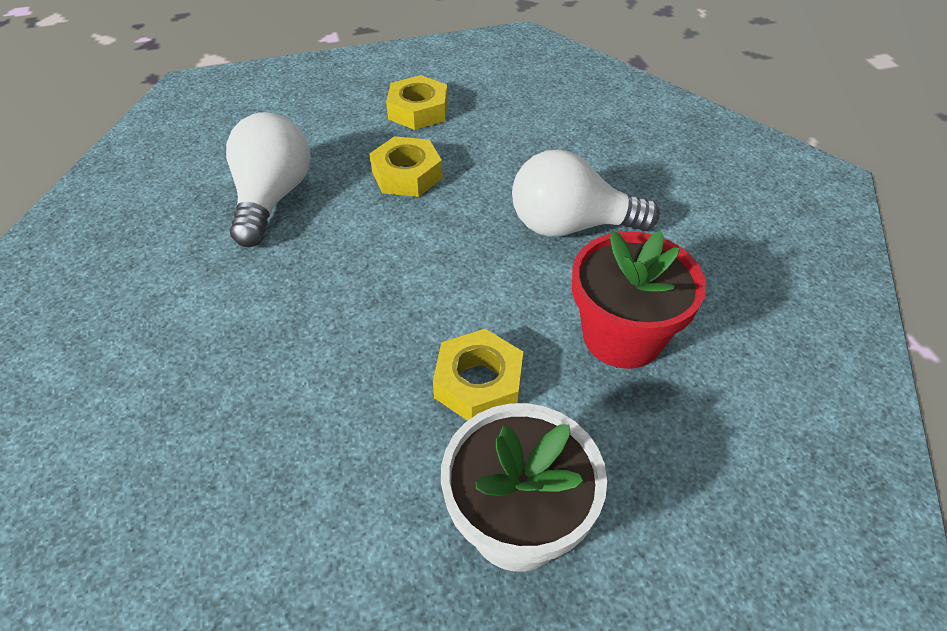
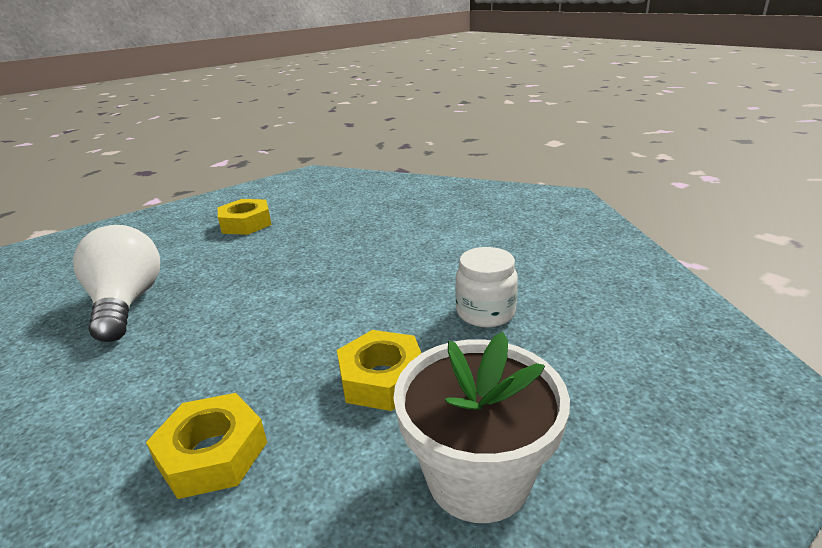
camera: 20 degrees left, 20 degrees down
(407, 175) = (252, 261): yellow nut -> yellow nut (212, 454)
(570, 225) = (404, 259): white light bulb -> none
(622, 336) = (485, 312): red flower pot -> white jar

